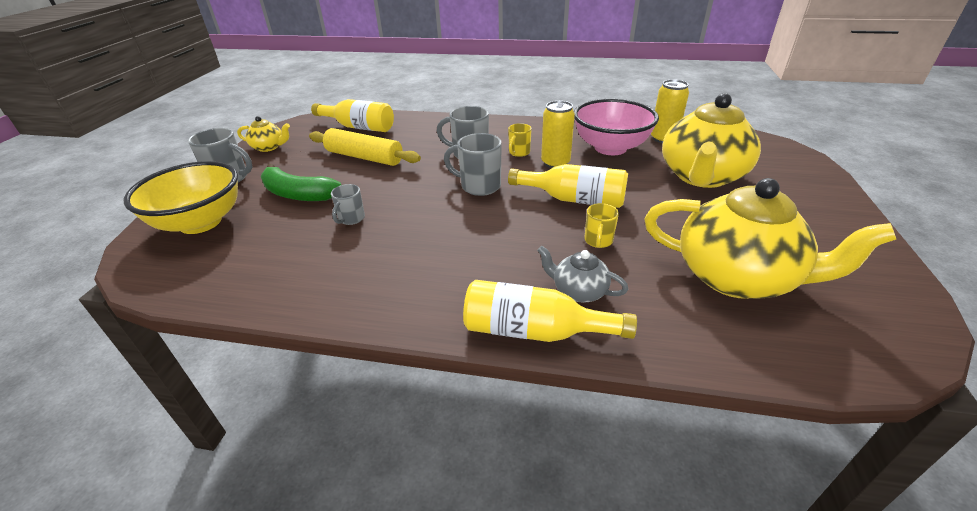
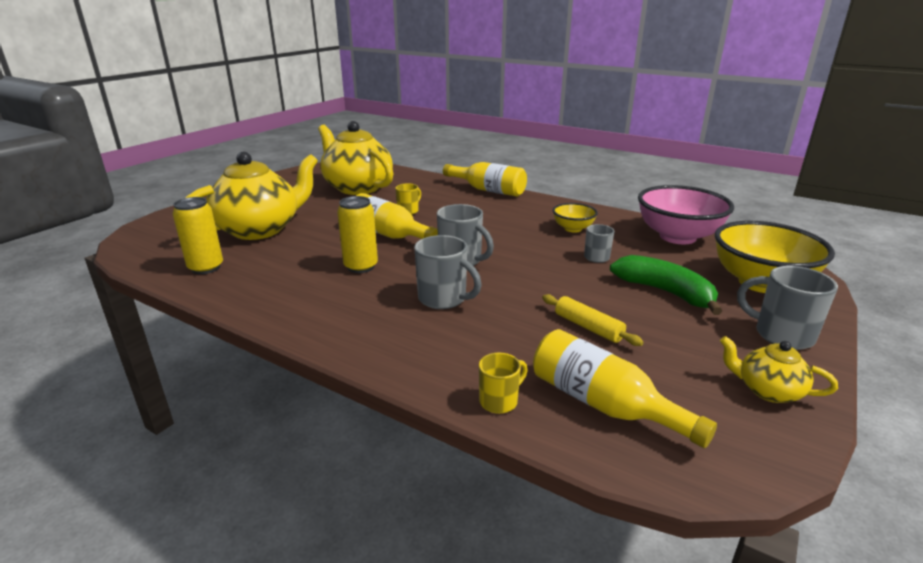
camera: 160 degrees left, 10 degrees down
(364, 157) = (588, 327): yellow rolling pin -> yellow rolling pin, size x0.60
(377, 259) = (573, 229): none -> yellow bowl
(519, 153) = (383, 287): yellow mug -> yellow mug (499, 401)
(578, 291) = (450, 196): grey teapot -> none
(610, 148) = (279, 270): pink bowl -> pink bowl (677, 237)

